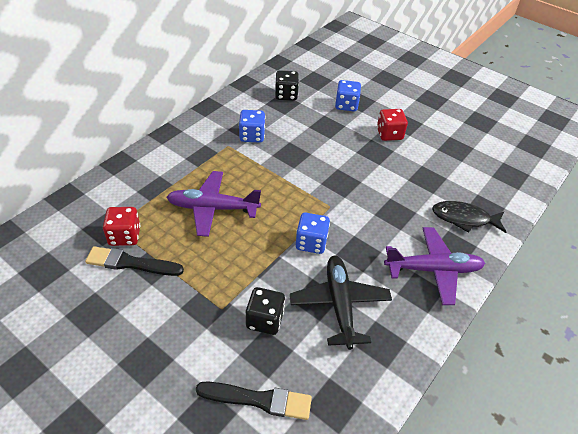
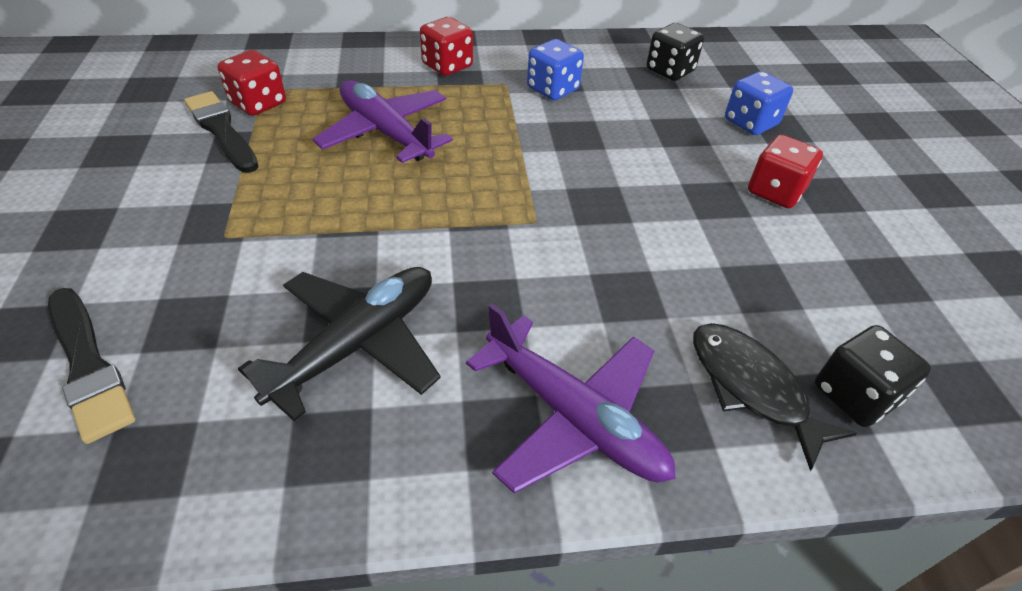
camera: 45 degrees right, 0 degrees up
(186, 152) = (447, 66): none -> red dice
(265, 320) = (244, 285): black dice -> black dice (854, 395)
(311, 243) = (441, 244): blue dice -> none

